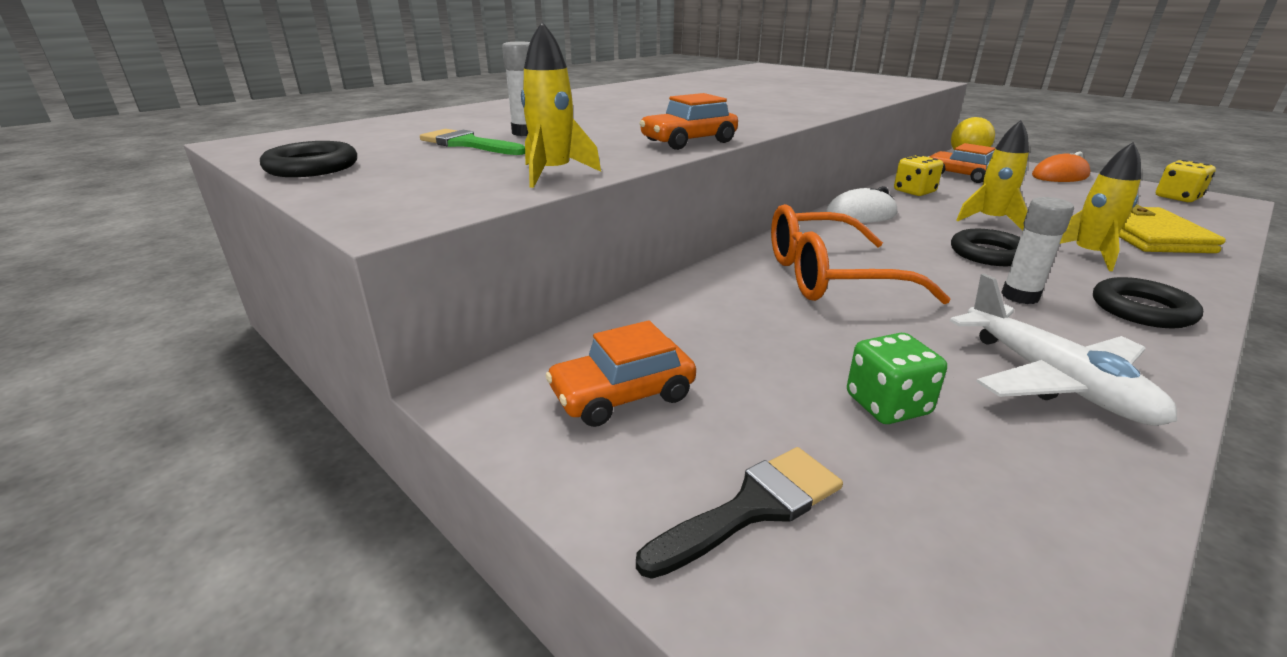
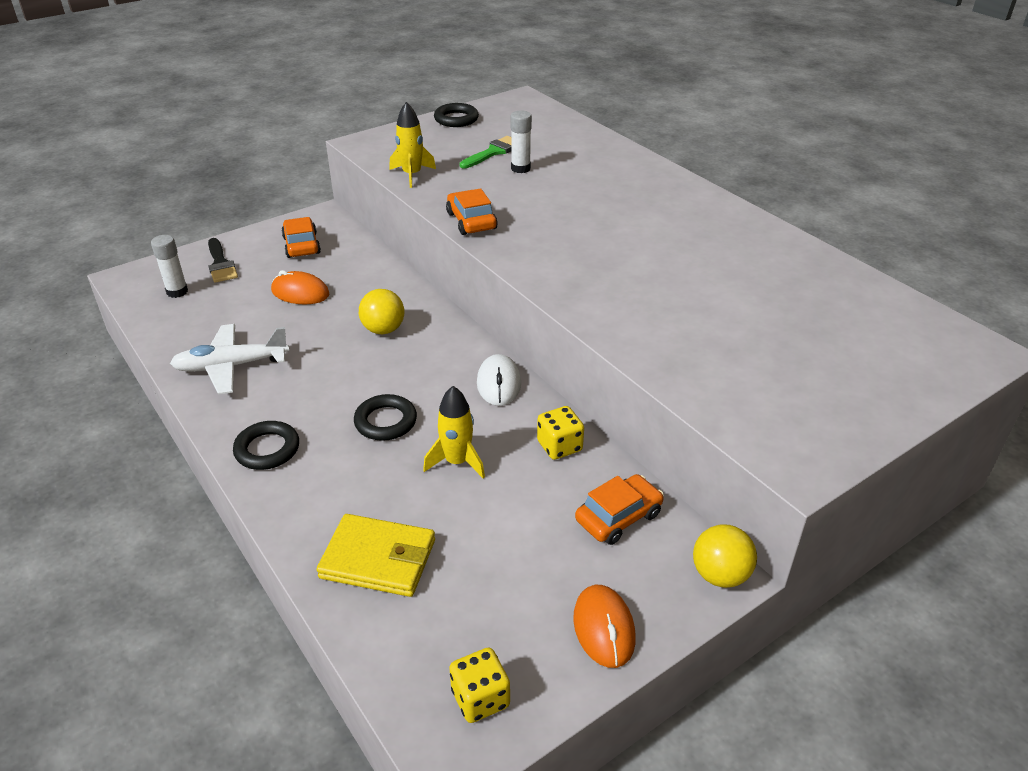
camera: 100 degrees right, 10 degrees up
(793, 359) = (300, 293): none -> orange mouse
(829, 277) = (383, 330): orange glasses -> yellow ball
(887, 405) = (249, 309): green dice -> none
(1020, 296) = (315, 401): white glue stick -> white glue stick (177, 292)
(1088, 255) = (358, 481): yellow rocket -> none

